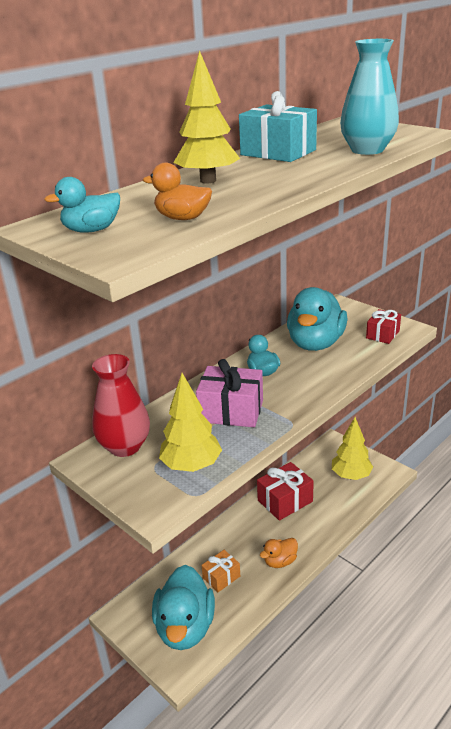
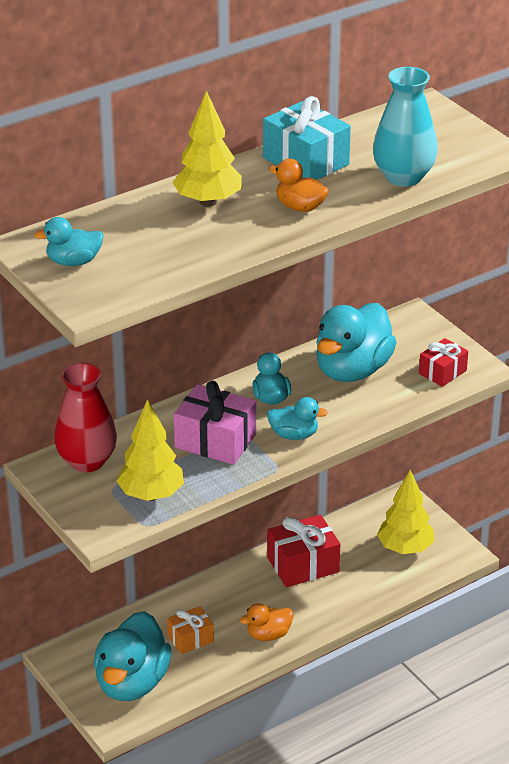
camera: 10 degrees right, 5 degrees up
(182, 218) = (160, 260): orange duck -> orange duck (300, 207)
(294, 395) = (294, 435): none -> turquoise duck

